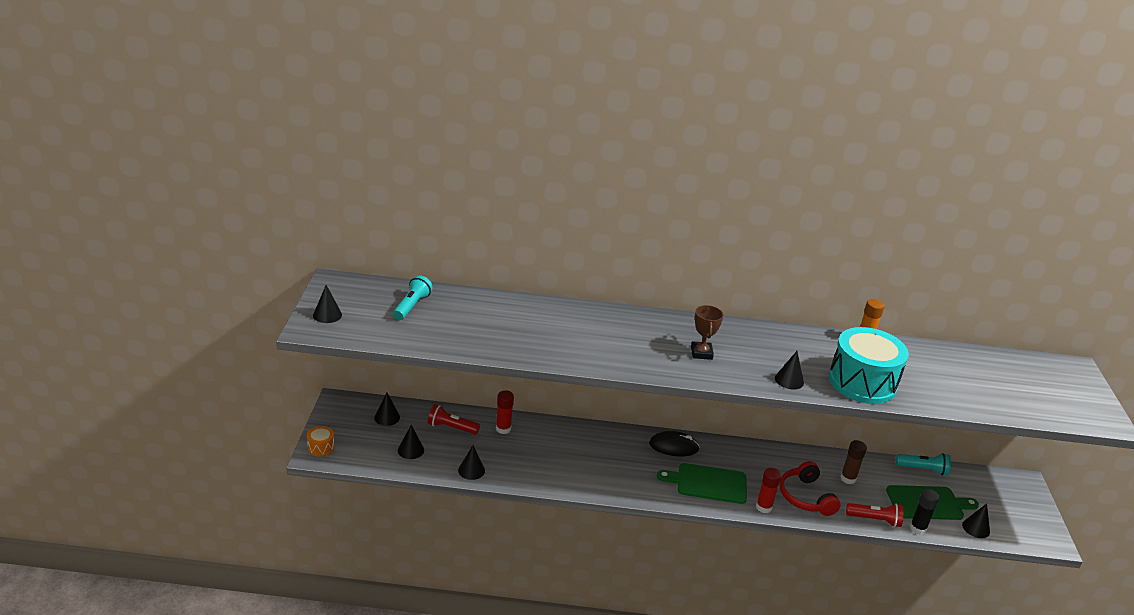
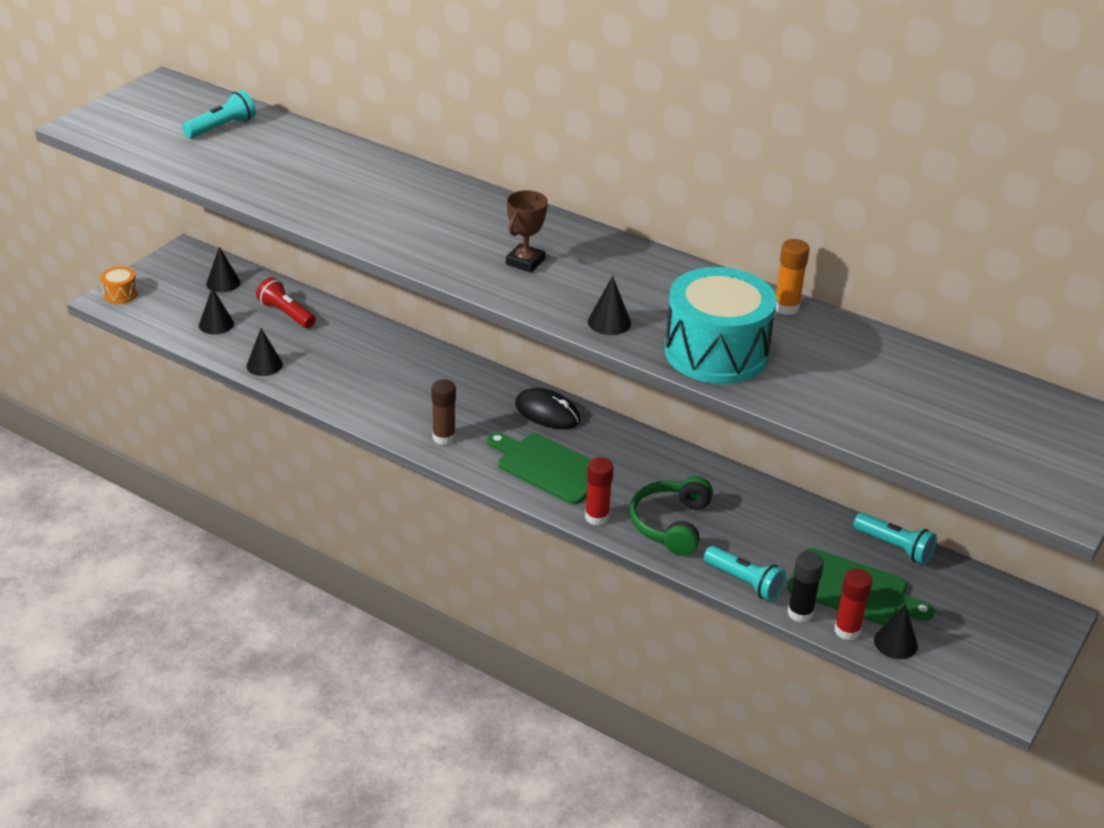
camera: 30 degrees right, 5 degrees up
(327, 315) = (117, 115): black cone -> none
(503, 429) = (347, 332): red glue stick -> red glue stick (847, 631)
(805, 497) = (670, 524): red headphones -> green headphones
(848, 478) = (760, 522): brown glue stick -> brown glue stick (444, 437)
(875, 520) = (744, 582): red flashlight -> turquoise flashlight

